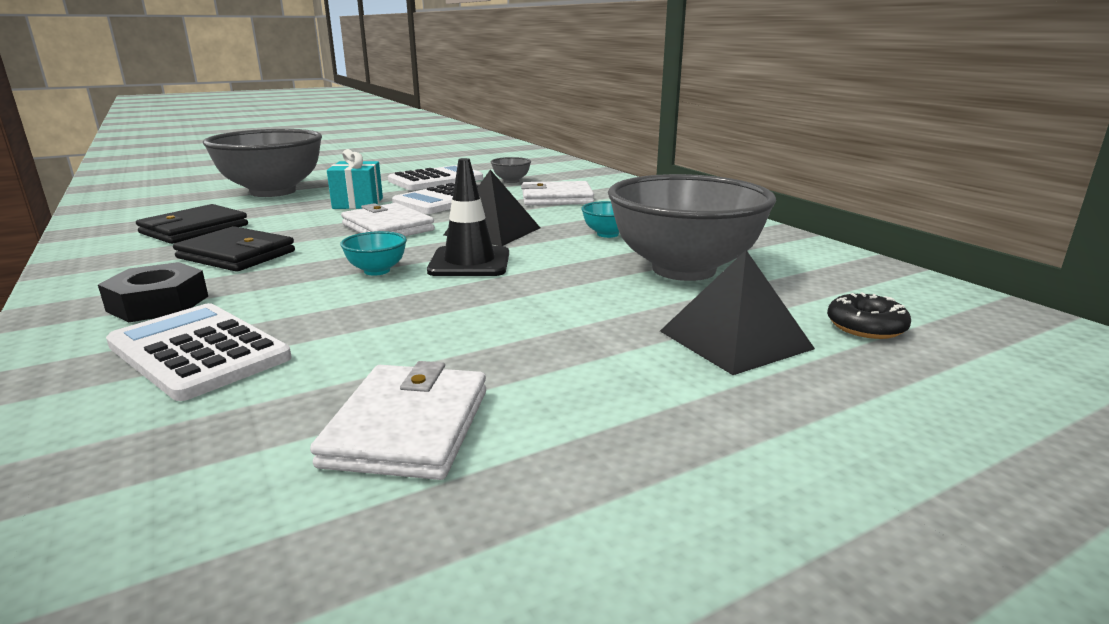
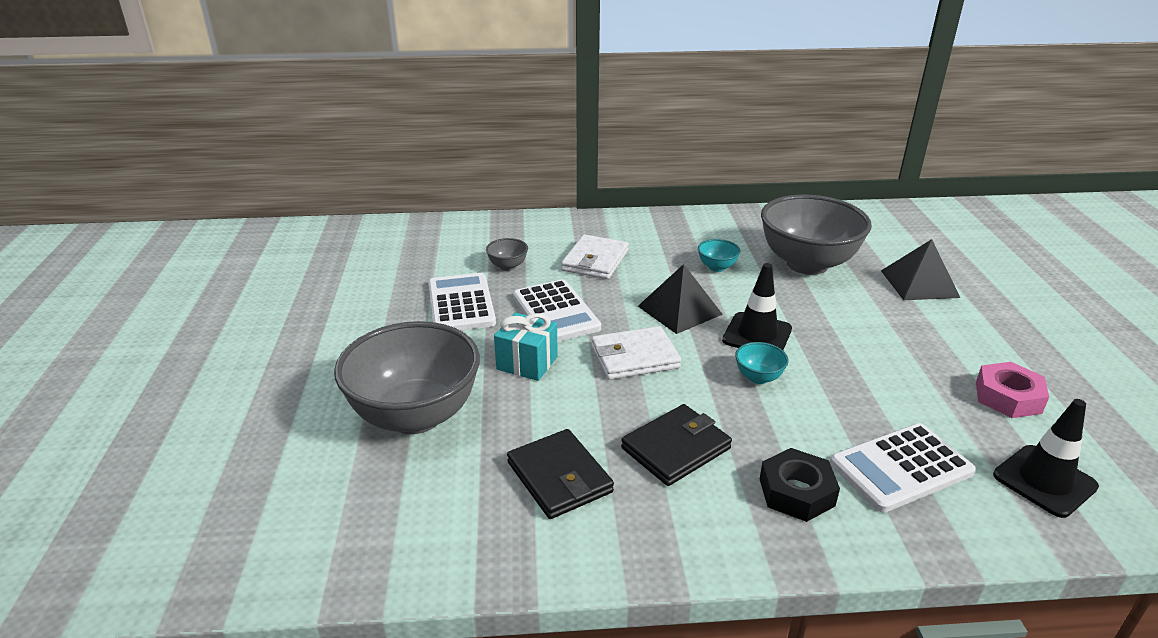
camera: 65 degrees left, 10 degrees up
(153, 464) = (1044, 481): none -> black traffic cone
(407, 427) = (1008, 397): white wallet -> pink nut
(866, 326) = (910, 247): black donut -> none

